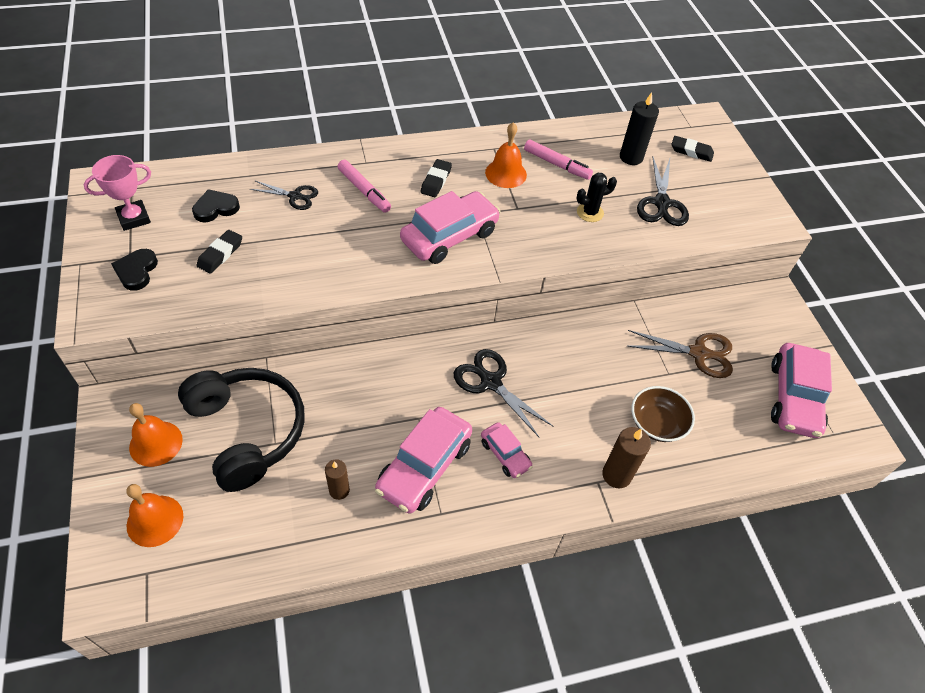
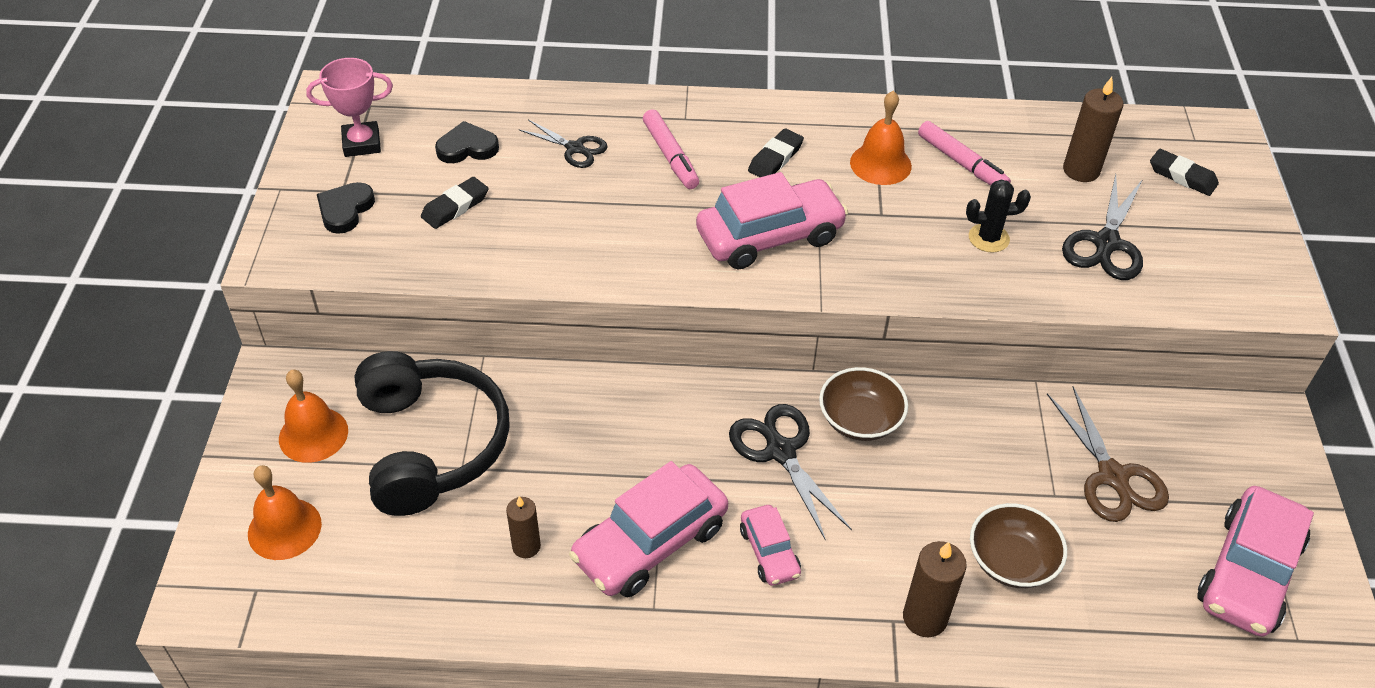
camera: 20 degrees right, 5 degrees down
(535, 349) = (860, 420): none -> brown bowl
(631, 157) = (1081, 170): black candle -> brown candle
(698, 353) = (1112, 476): brown scissors -> brown scissors turned 45 degrees clockwise

